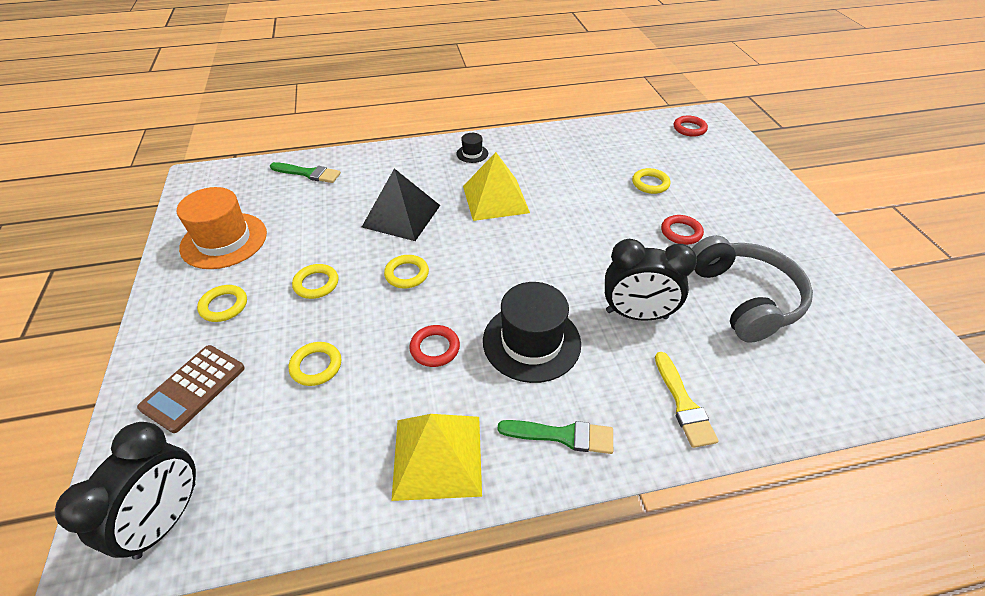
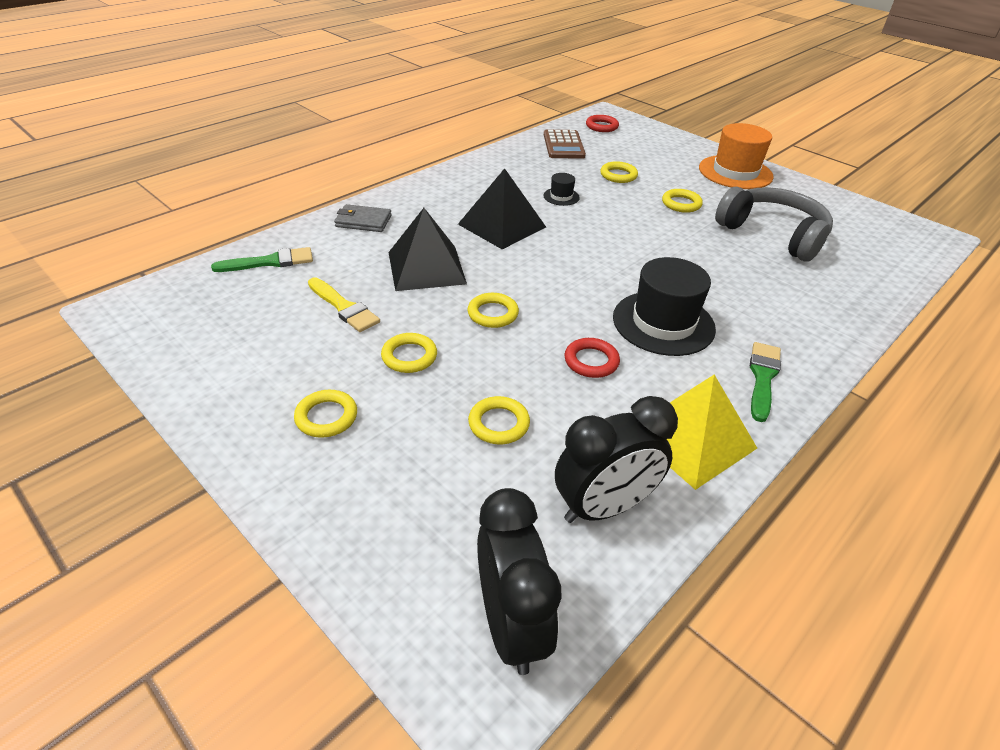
camera: 35 degrees left, 5 degrees down
(193, 388) = (389, 503): brown calculator -> brown calculator (563, 145)
(224, 240) = (244, 358): orange hat -> orange hat (735, 172)
(398, 161) = (363, 221): none -> grey wallet
(472, 153) = (433, 194): black hat -> black hat (561, 196)
(495, 199) = (501, 225): yellow pyramid -> black pyramid
(562, 435) = (762, 377): green brush -> green brush turned 45 degrees counterclockwise
(636, 315) = (716, 272): black clock -> black clock (604, 507)
(681, 232) = (681, 204): red ring -> yellow ring
(683, 404) = (813, 319): yellow brush -> yellow brush (344, 307)

